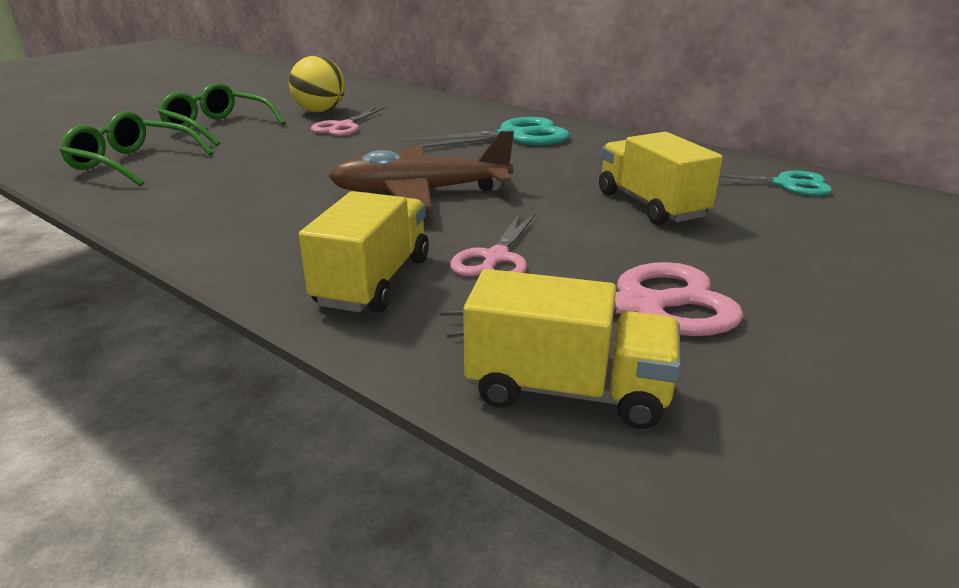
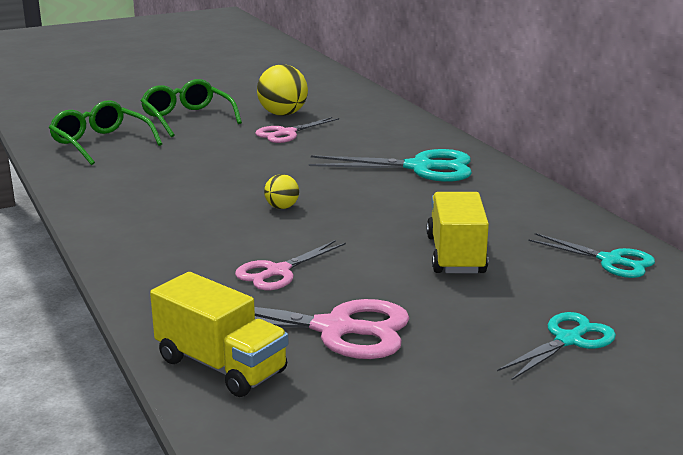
camera: 25 degrees right, 5 degrees down
(373, 281) = (177, 270): yellow truck -> none
(419, 192) = (282, 207): brown plane -> yellow ball
(866, 262) = (568, 340): none -> turquoise scissors

